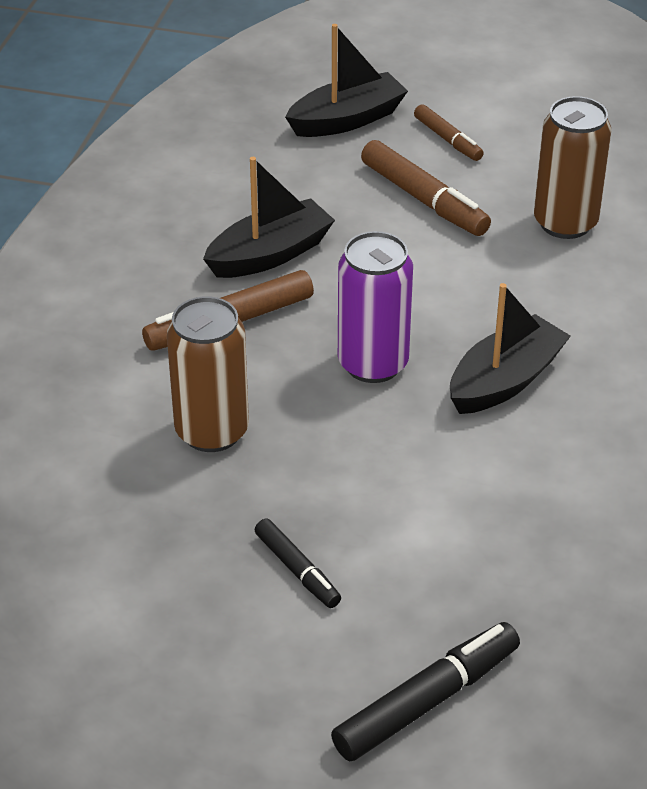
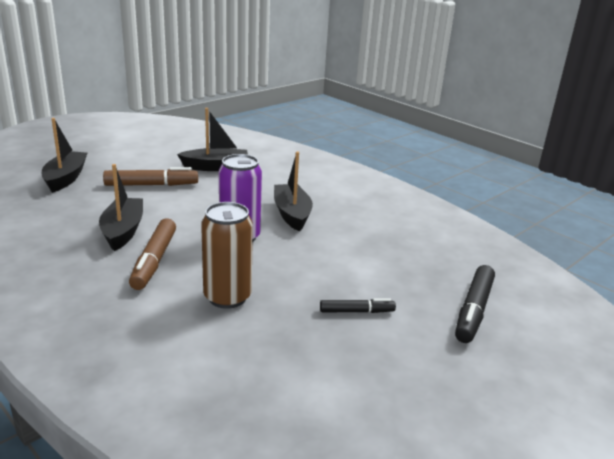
camera: 60 degrees left, 15 degrees down
(426, 701) = (474, 310): black marker -> black marker turned 150 degrees counterclockwise
(447, 139) = (123, 166): brown marker -> none
(565, 223) = (216, 167): brown can -> black boat

